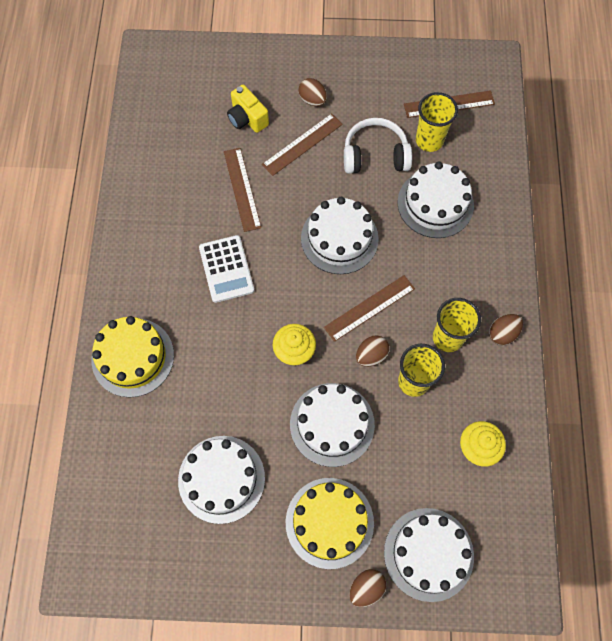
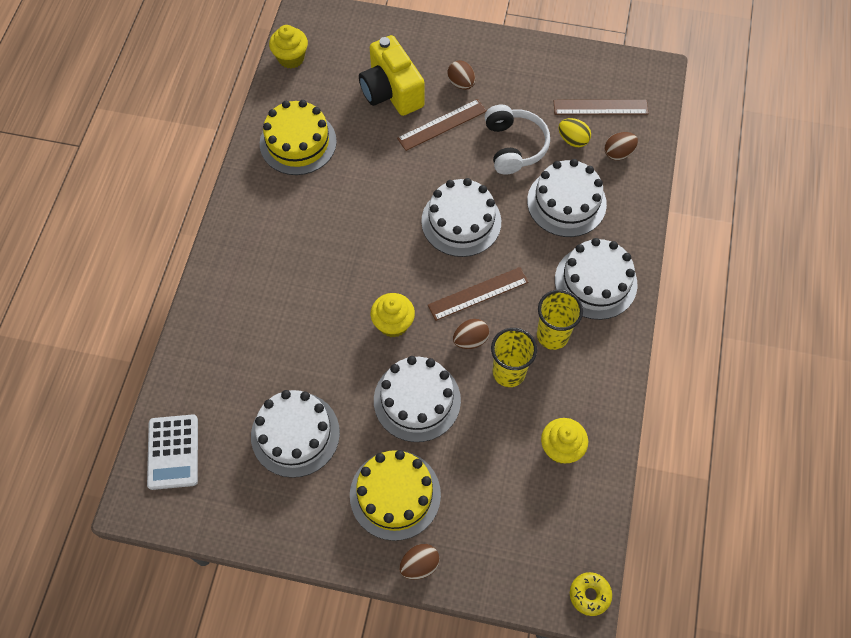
camera: 10 degrees right, 5 degrees down
(133, 357) = (231, 303): yellow cake -> yellow cake (298, 142)
(143, 99) = (291, 58): none -> yellow cupcake
(226, 269) = (341, 233): white calculator -> white calculator (173, 452)
(242, 189) = (372, 159): brown ruler -> none
(247, 118) = (391, 92): yellow camera -> yellow camera, size x1.59
(375, 155) = (514, 146): white headphones -> white headphones turned 75 degrees clockwise
(428, 554) = (490, 543): white cake -> white cake (595, 282)
(429, 140) = (573, 140): yellow cup -> yellow egg
(502, 333) = (610, 340): brown egg -> brown egg (618, 153)
(531, 588) = (589, 595): none -> yellow donut

